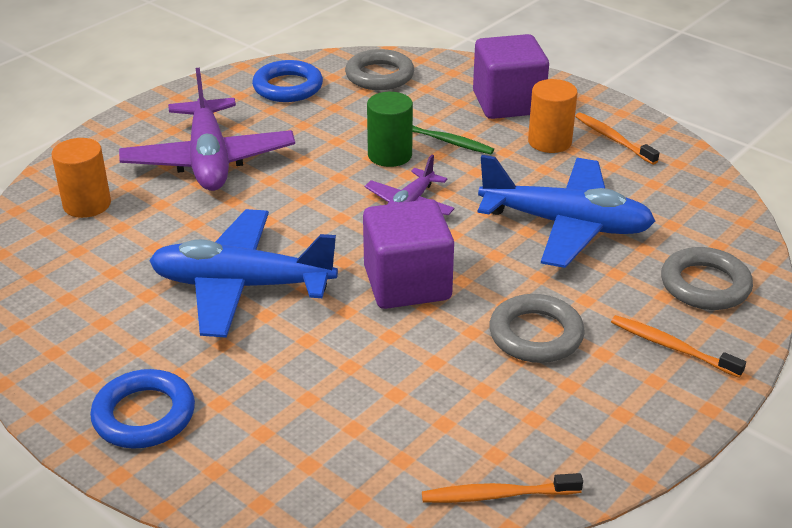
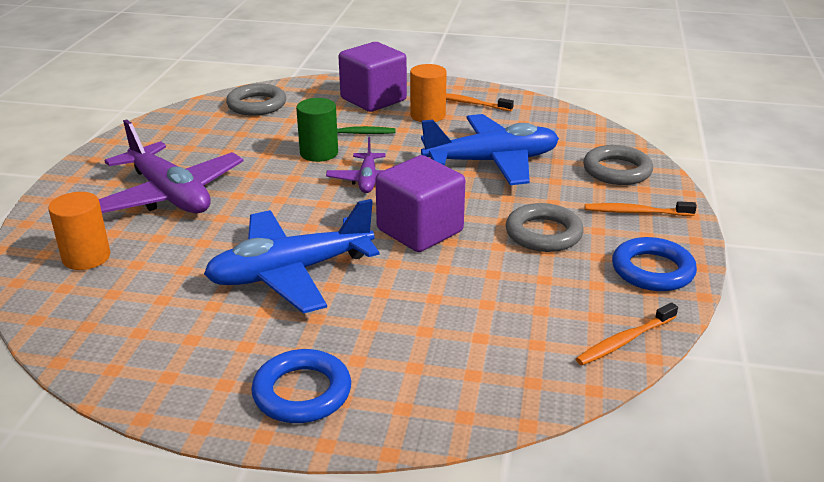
camera: 30 degrees left, 5 degrees down
(288, 87) = (187, 129): blue ring -> blue ring (652, 270)

